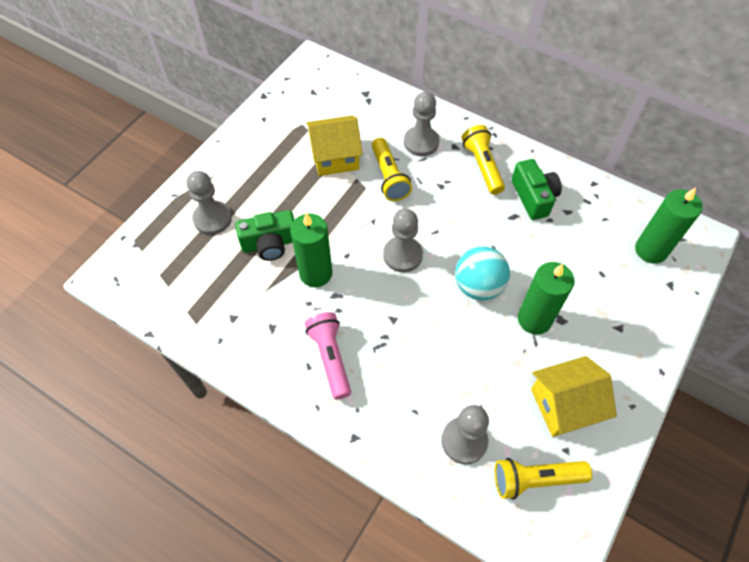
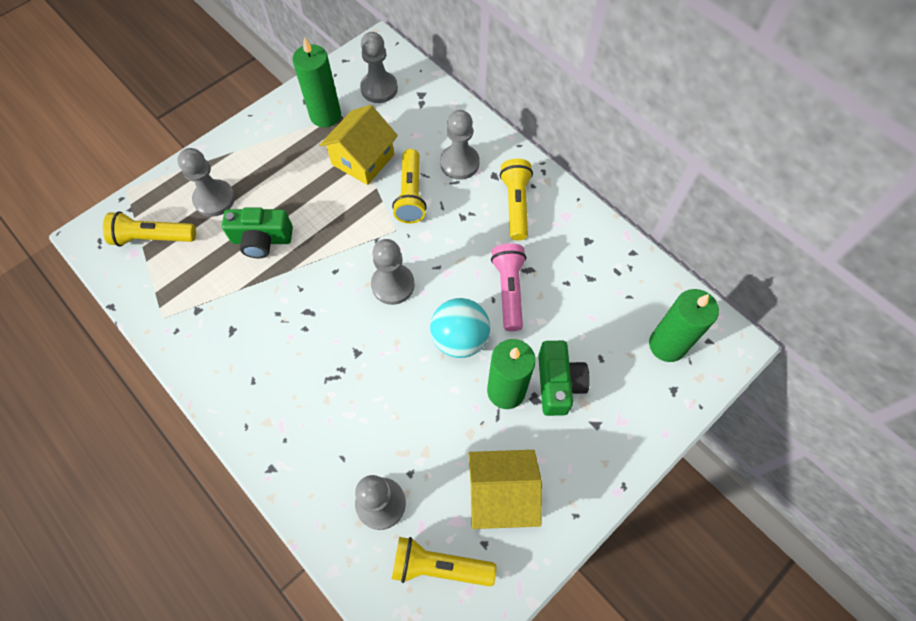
camera: 15 degrees right, 5 degrees up
(167, 265) = (153, 238): none -> yellow flashlight
(315, 273) = (296, 283): green candle -> green candle (325, 115)
(327, 95) = (379, 88): none -> grey pawn
(330, 358) = (277, 377): pink flashlight -> pink flashlight (508, 290)
(335, 157) = (363, 159): yellow house -> yellow house turned 60 degrees counterclockwise
(533, 197) = (559, 253): green camera -> green camera (558, 383)

